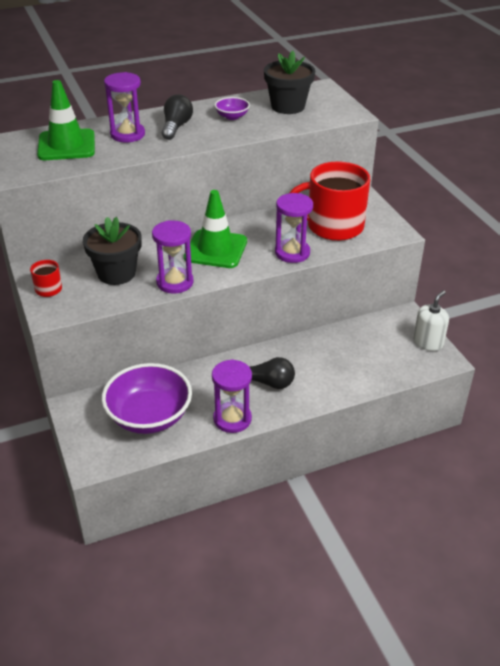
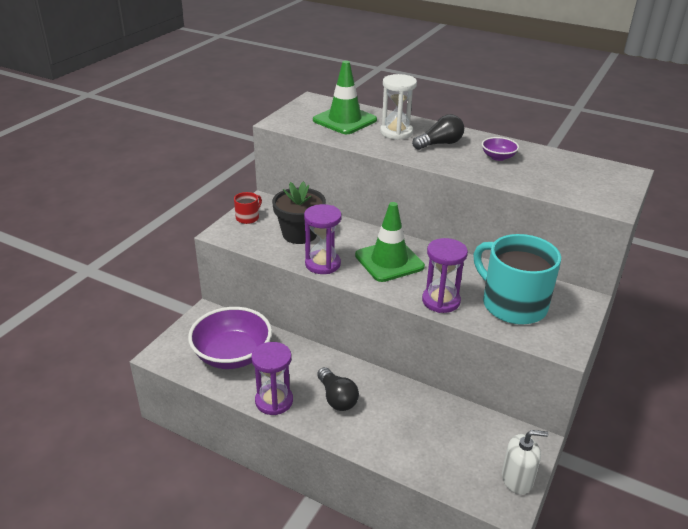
camera: 50 degrees right, 5 degrees down
(127, 134) = (396, 132): purple hourglass -> white hourglass
(288, 106) = (562, 172): black flower pot -> none
(333, 226) = (513, 304): red mug -> turquoise mug

